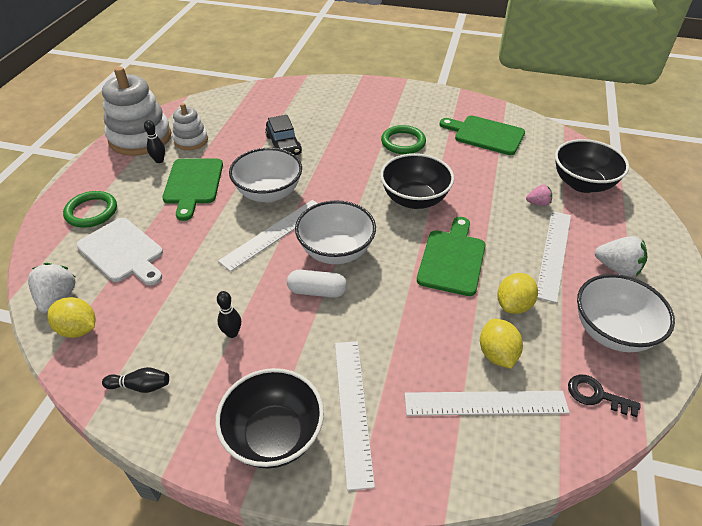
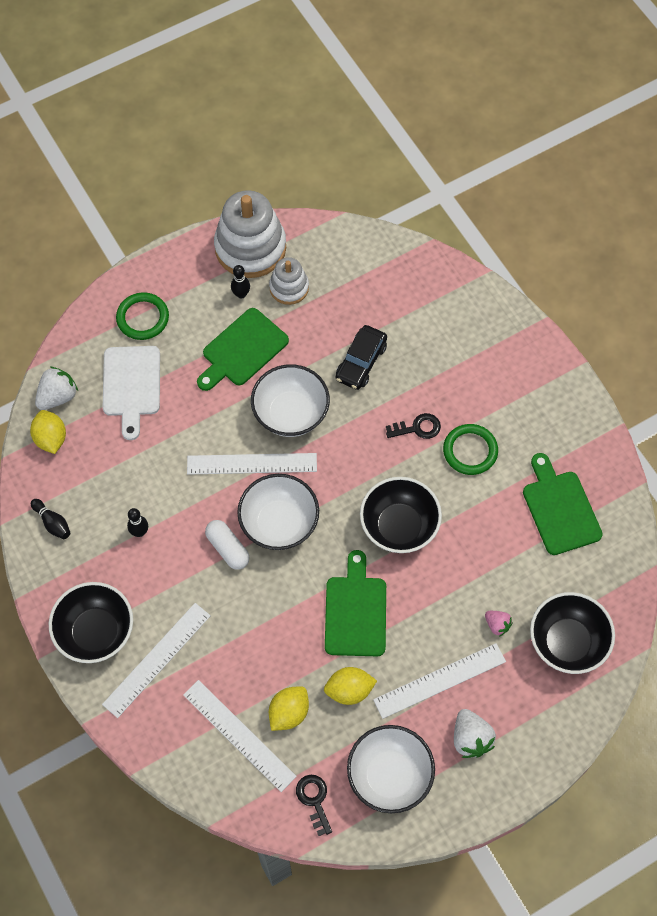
camera: 45 degrees right, 20 degrees up
(359, 151) = (417, 428): none -> black key
(452, 259) = (355, 611): green cutting board -> green cutting board turned 60 degrees counterclockwise

